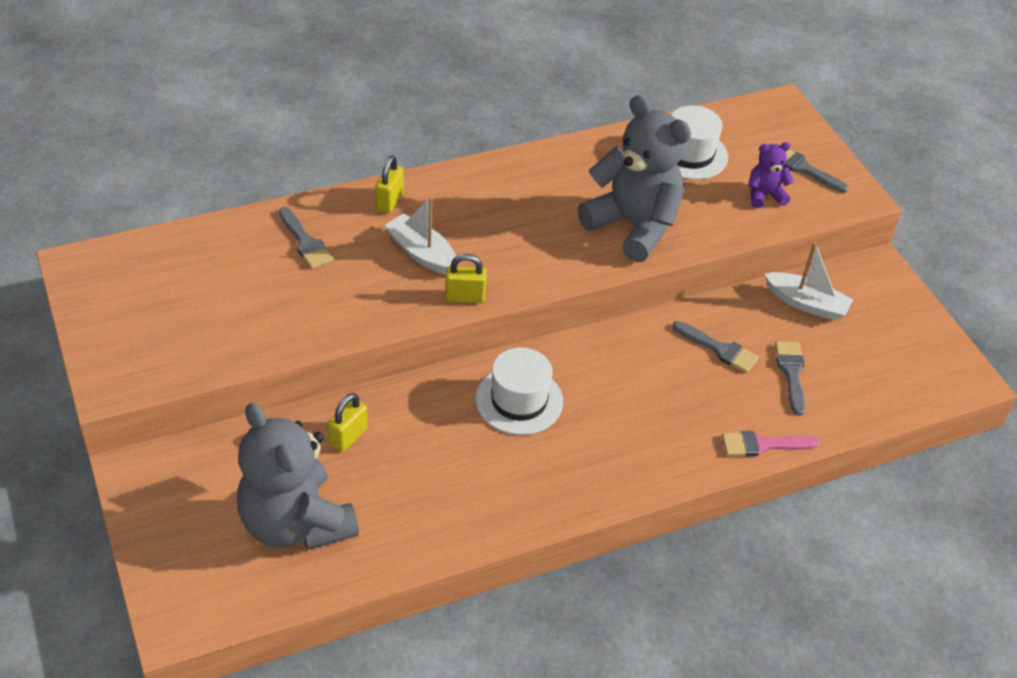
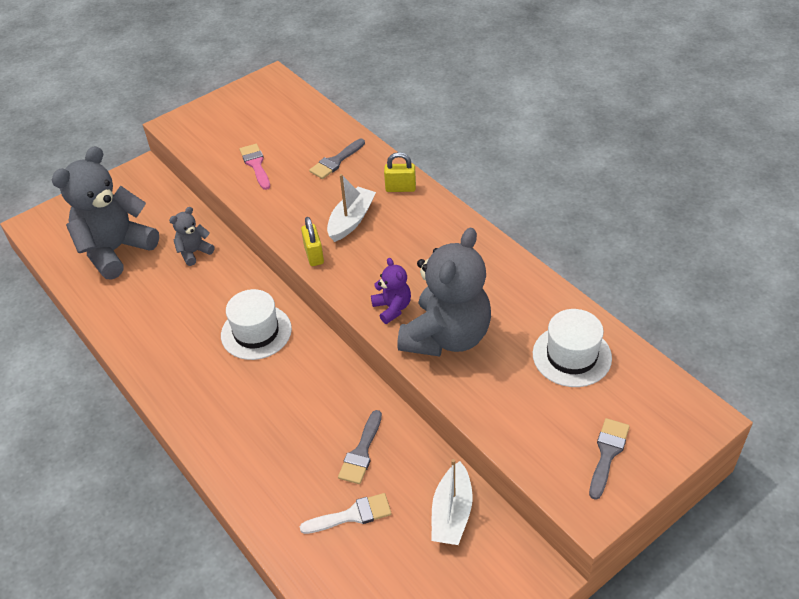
camera: 80 degrees right, 0 degrees up
(348, 437) = (194, 252): yellow padlock -> grey teddy bear
(763, 445) = (256, 507): pink brush -> pink brush (256, 165)
(765, 195) = (545, 427): purple teddy bear -> purple teddy bear (392, 308)
(791, 373) = (352, 515): grey brush -> white brush

